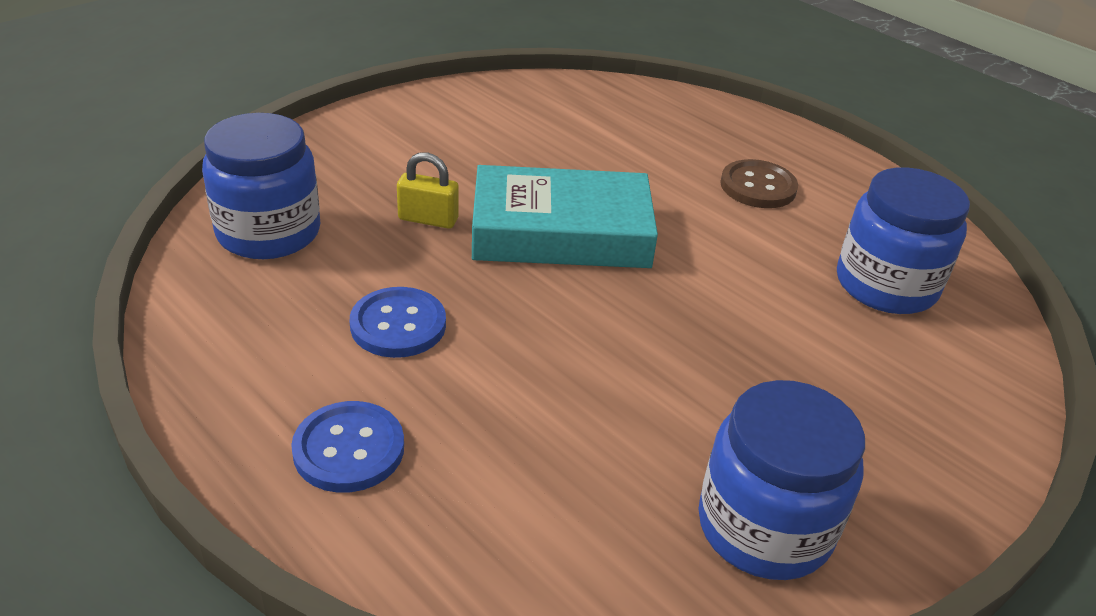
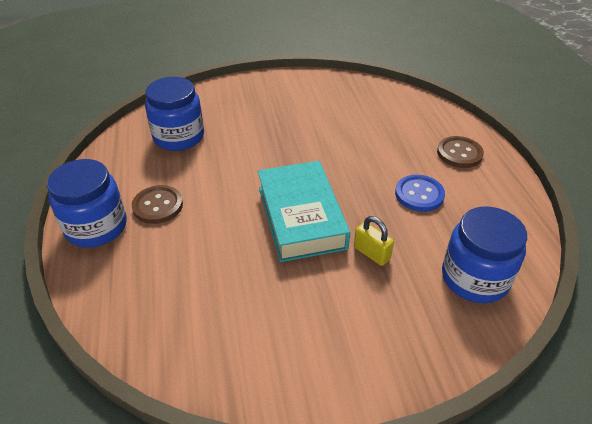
camera: 145 degrees left, 5 degrees up
(349, 449) = (459, 153): blue button -> brown button
(561, 232) = (301, 217): turquoise book -> turquoise book turned 45 degrees clockwise
(764, 527) = (330, 92): blue jar -> blue jar (96, 227)

